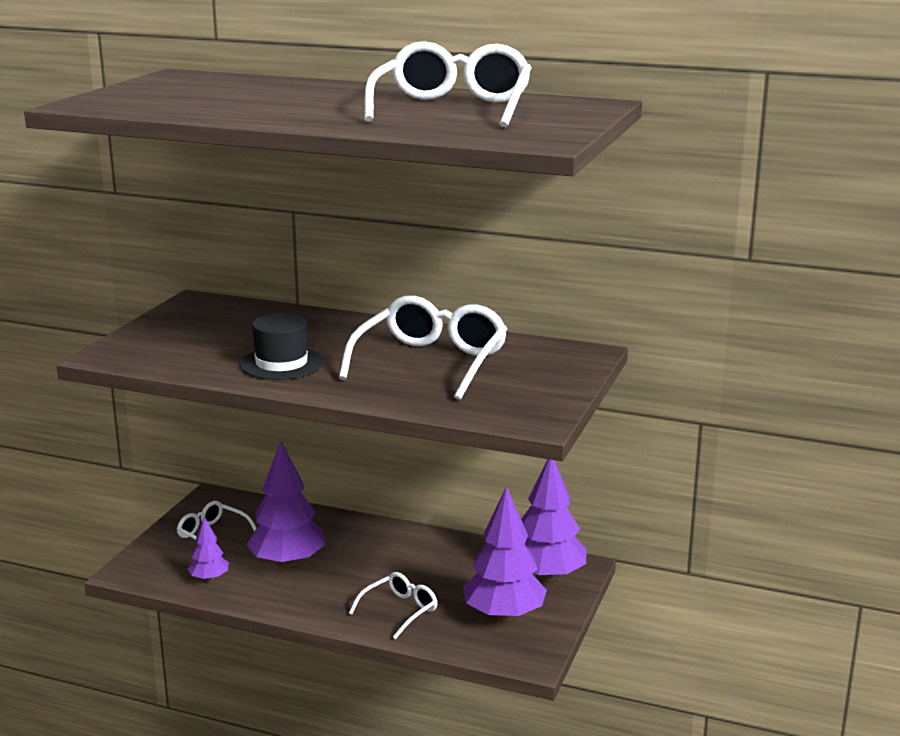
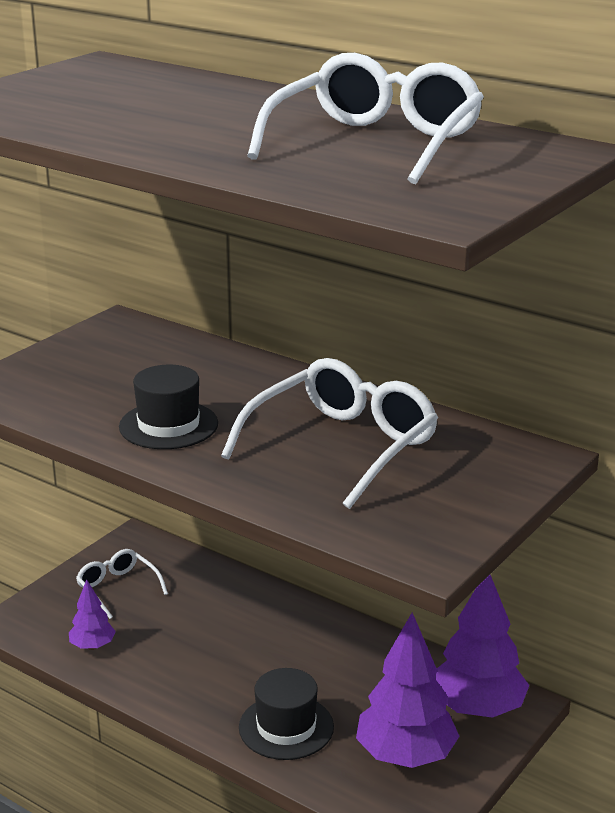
camera: 15 degrees right, 5 degrees up
(287, 562) = (185, 639): purple tree -> none
(399, 611) = (286, 727): white glasses -> black hat

